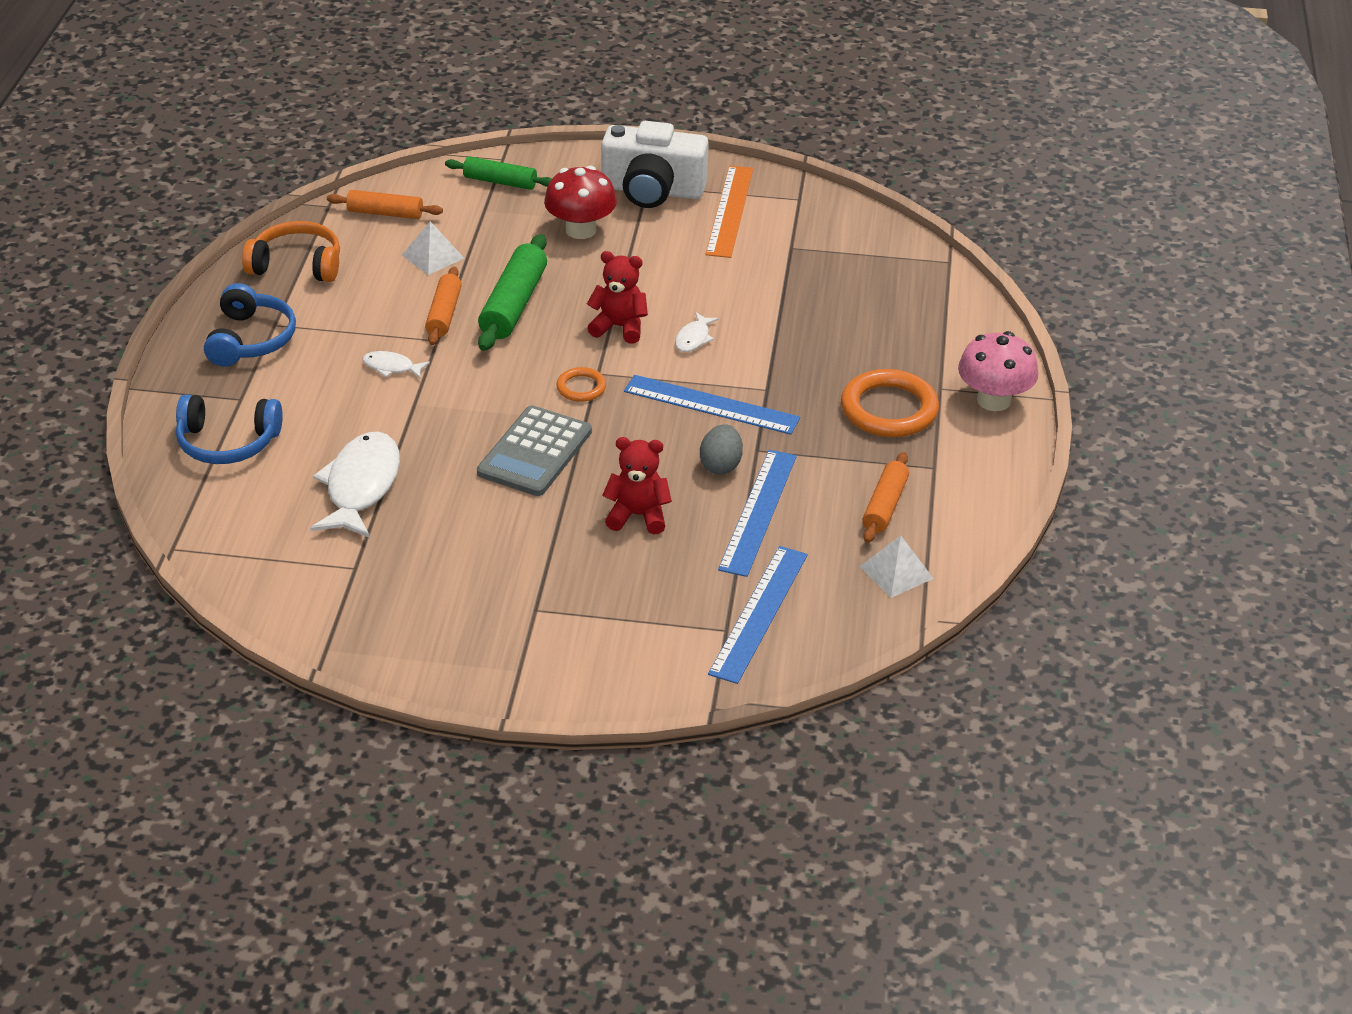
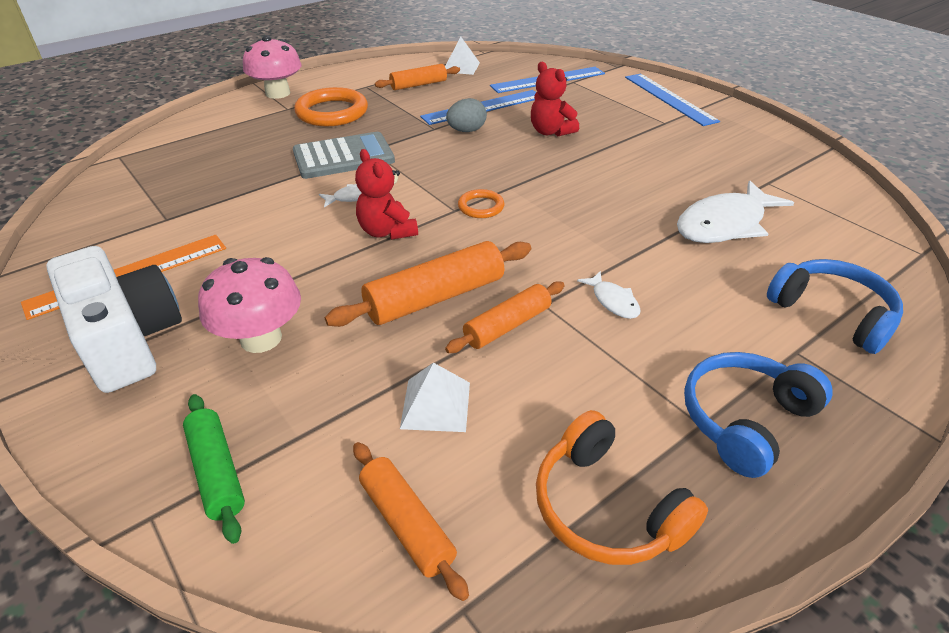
camera: 135 degrees left, 0 degrees up
(513, 305) = (435, 297): green rolling pin -> orange rolling pin
(535, 452) = (569, 186): grey calculator -> grey calculator (343, 157)
(581, 230) = (261, 338): red mushroom -> pink mushroom
(711, 405) = (417, 158): blue ruler -> blue ruler (669, 98)

